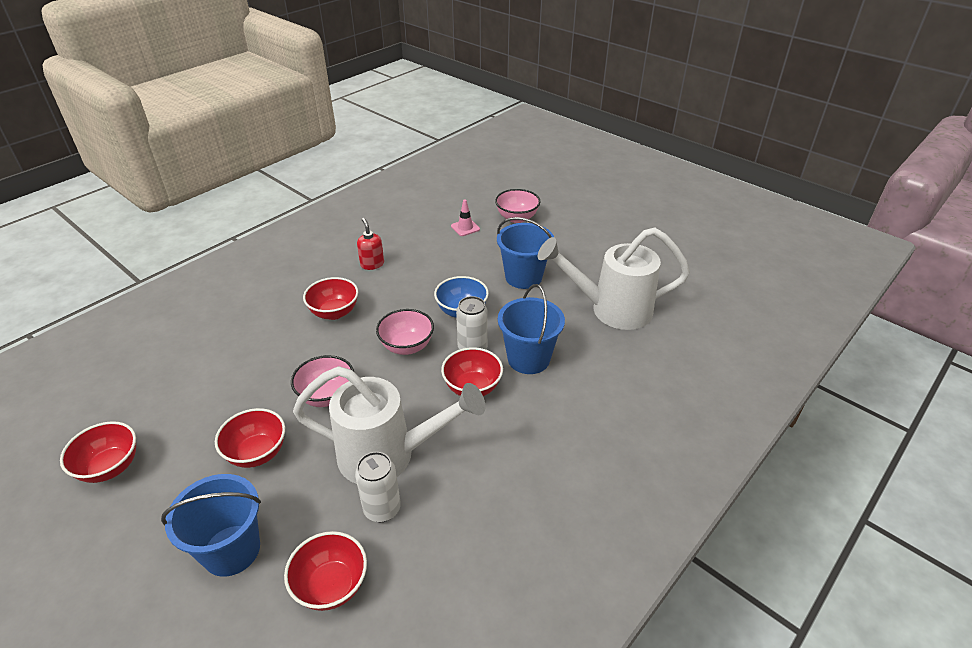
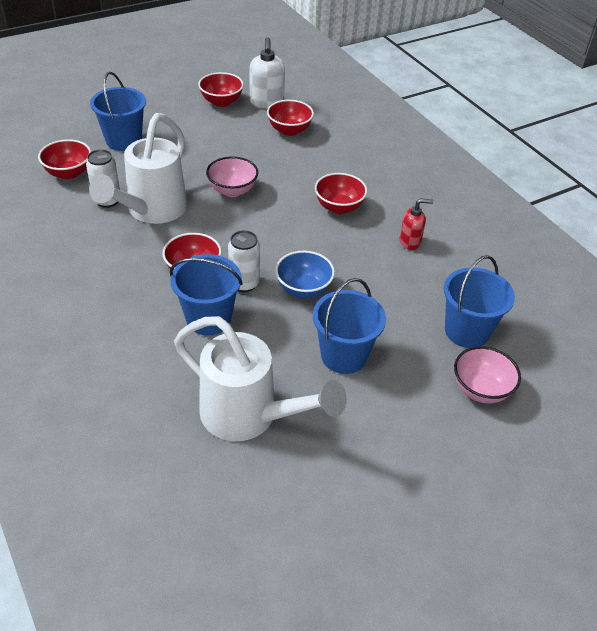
camera: 105 degrees right, 5 degrees up
(114, 417) = (266, 102): none -> white soap dispenser
(257, 453) = (195, 155): red bowl -> red bowl (289, 130)
(407, 346) = (269, 242): pink bowl -> none
(465, 228) = (466, 331): pink traffic cone -> blue bucket
(611, 310) = (249, 416): white watering can -> white watering can turned 105 degrees clockwise

